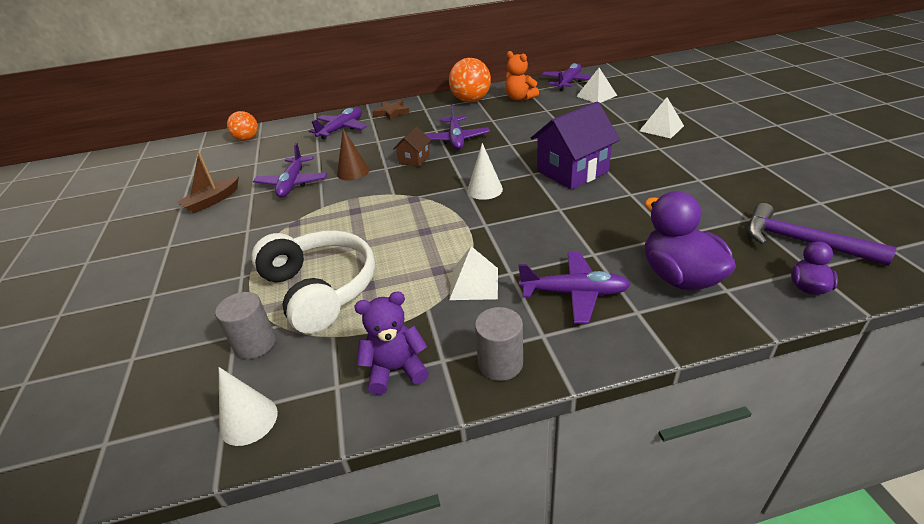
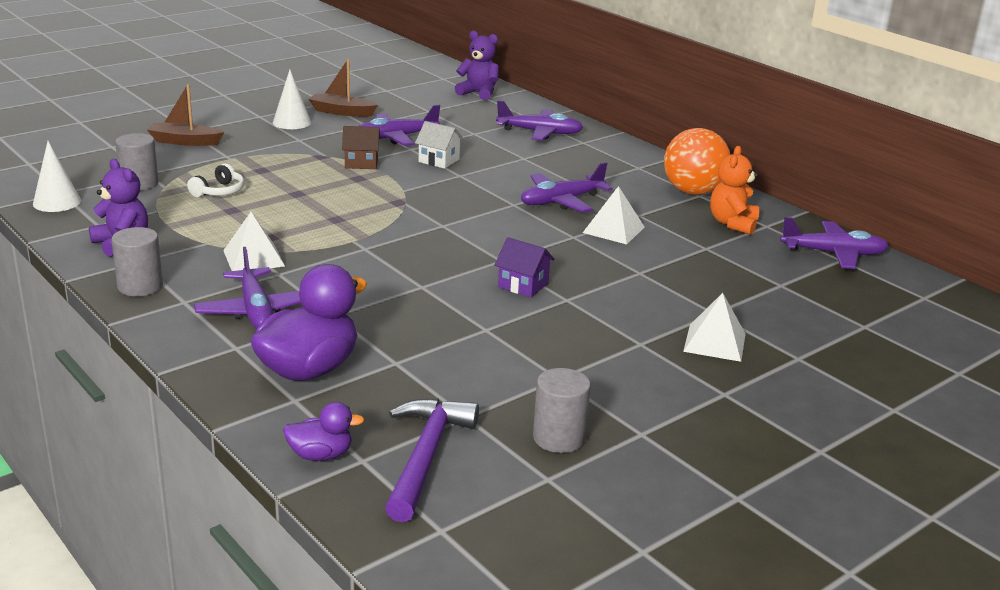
camera: 60 degrees right, 10 degrees down
(178, 300) = (184, 141): none -> brown boat
(247, 139) = (478, 93): orange ball -> purple teddy bear
(320, 289) = (219, 191): white headphones -> white headphones, size x0.43
(353, 172) = (439, 160): brown cone -> white house
(391, 112) = (609, 150): brown star -> none
(414, 159) = (490, 186): brown house -> brown house (361, 163)
(484, 190) = (441, 237): white cone -> white cone (292, 122)
(572, 171) = (523, 285): purple house -> purple house, size x0.51
(596, 96) = (798, 281): white pyramid -> white pyramid (613, 229)
(772, 191) = (558, 438): none -> grey cylinder

